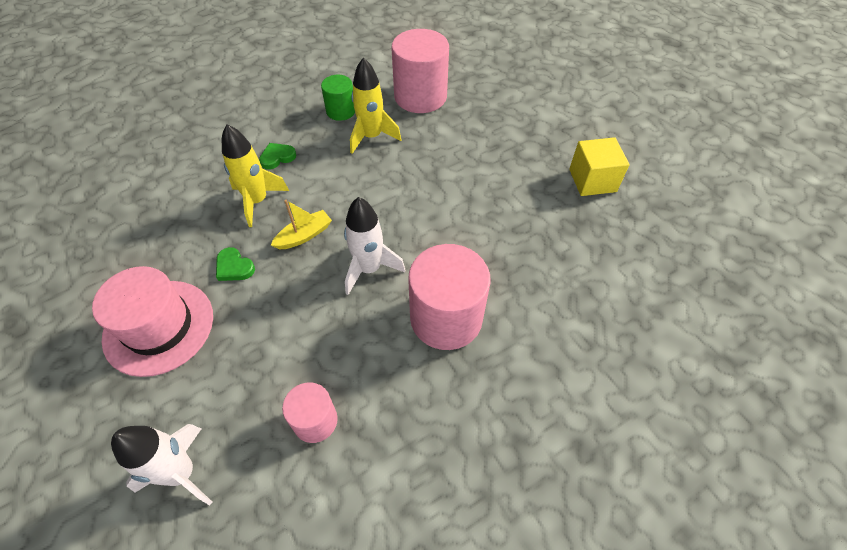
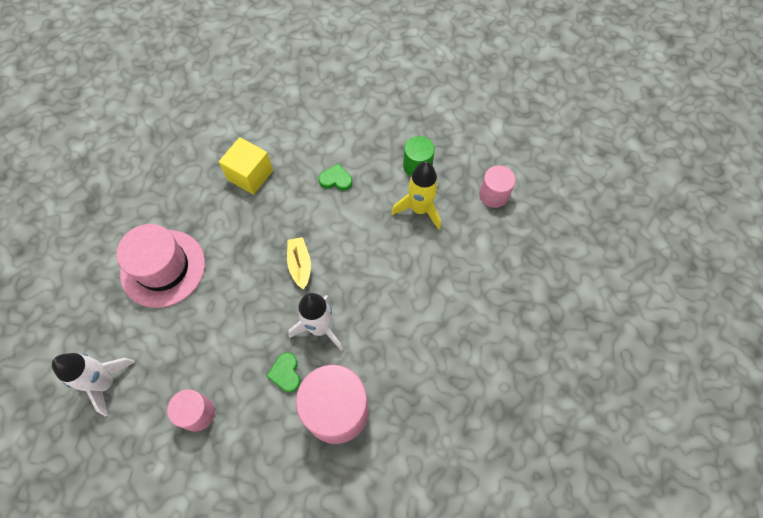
camera: 40 degrees right, 10 degrees up
(234, 267) = (237, 256): green heart -> green heart (285, 373)
(257, 201) = (292, 210): yellow rocket -> none
(304, 235) = (300, 265): yellow boat -> yellow boat turned 105 degrees counterclockwise
(420, 96) = (493, 195): pink cylinder -> pink cylinder, size x0.55
(592, 180) = (561, 386): yellow cube -> yellow cube (250, 175)

